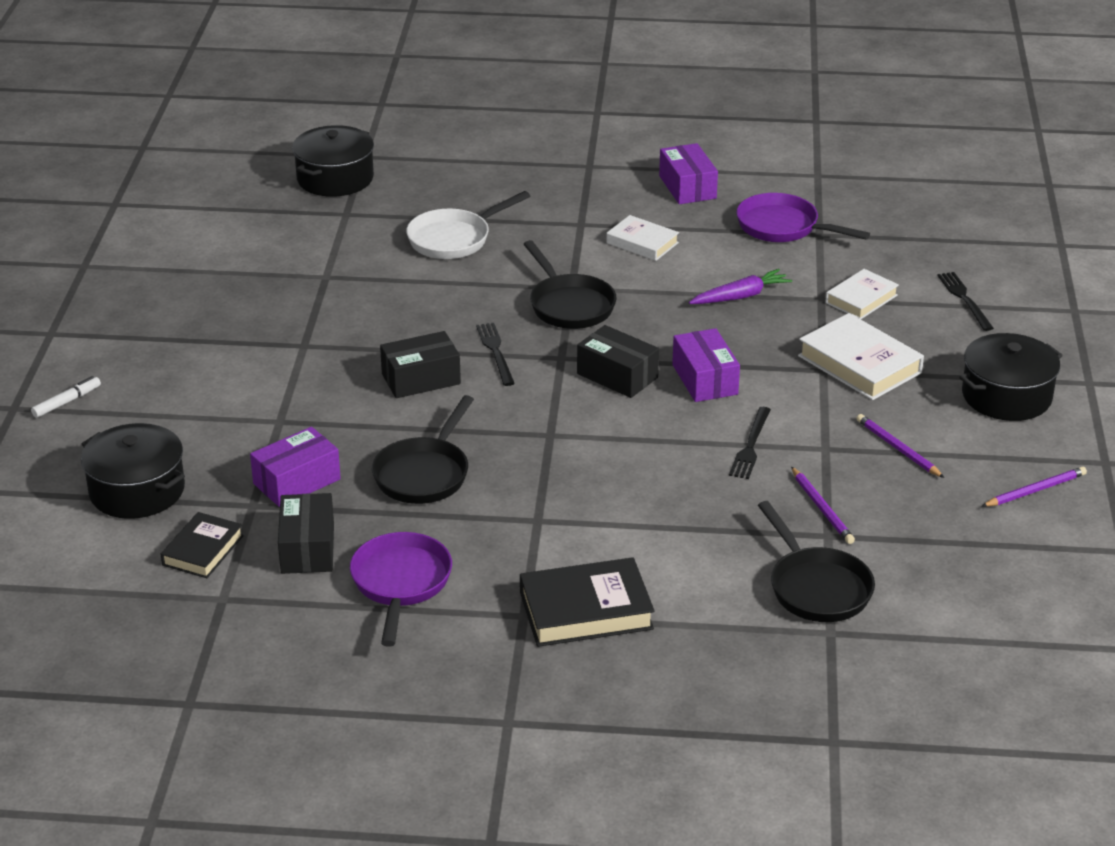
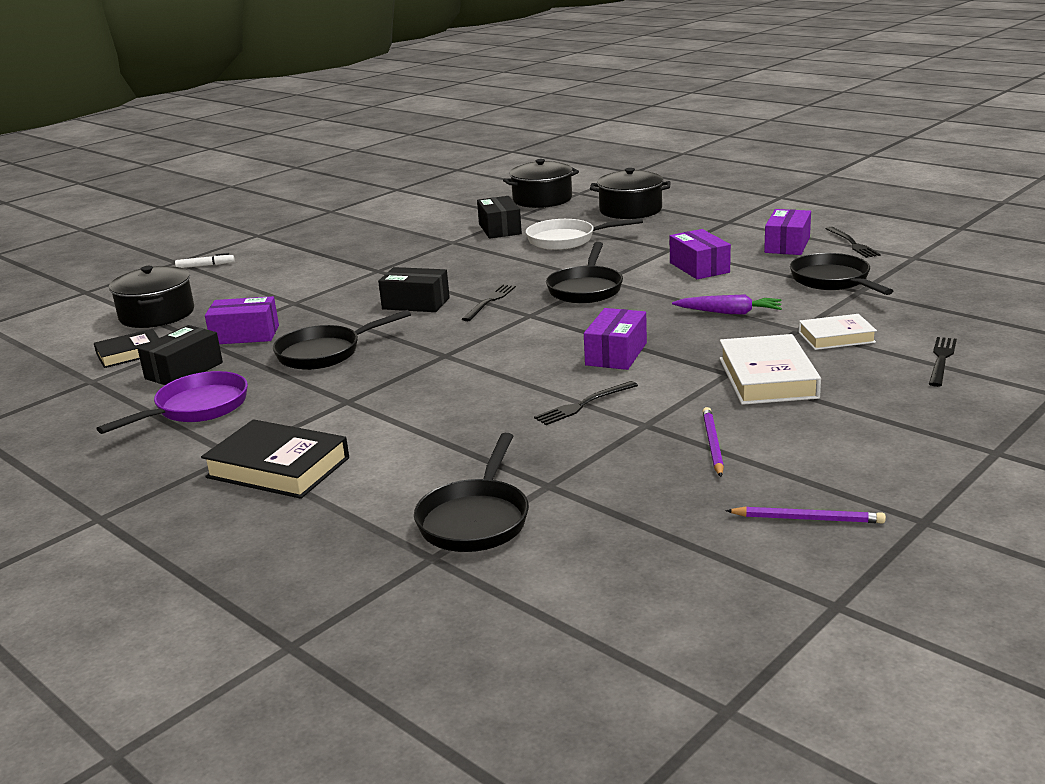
camera: 40 degrees right, 10 degrees down
(617, 375) = (552, 335): black box -> black box (500, 229)
(642, 243) = (699, 267): white book -> purple box
(744, 169) = (852, 243): none -> black fork
(783, 227) = (833, 281): purple pan -> black pan
(822, 508) = (575, 464): purple pencil -> none
(1006, 396) = (884, 437): black pot -> black pot (630, 210)

